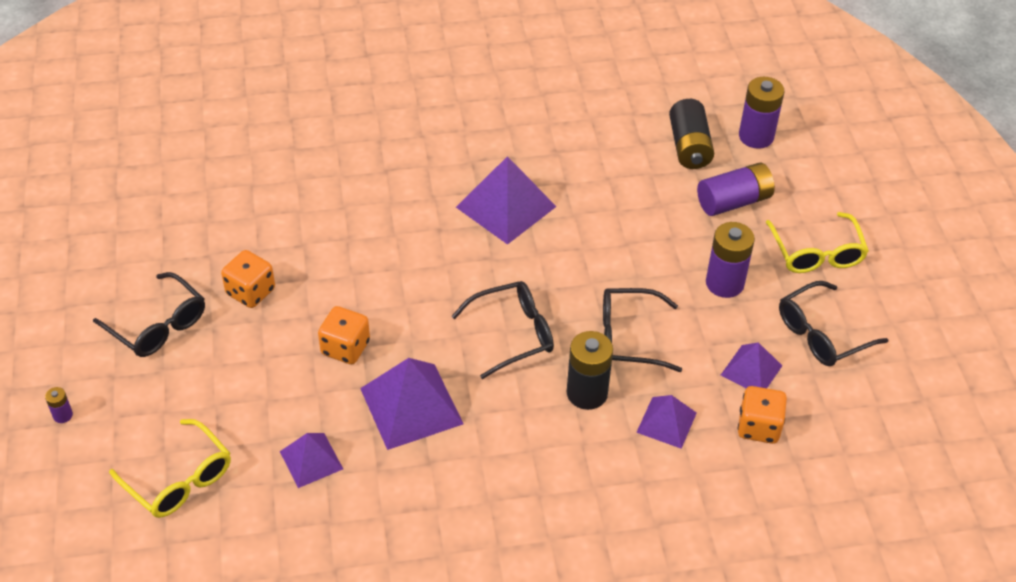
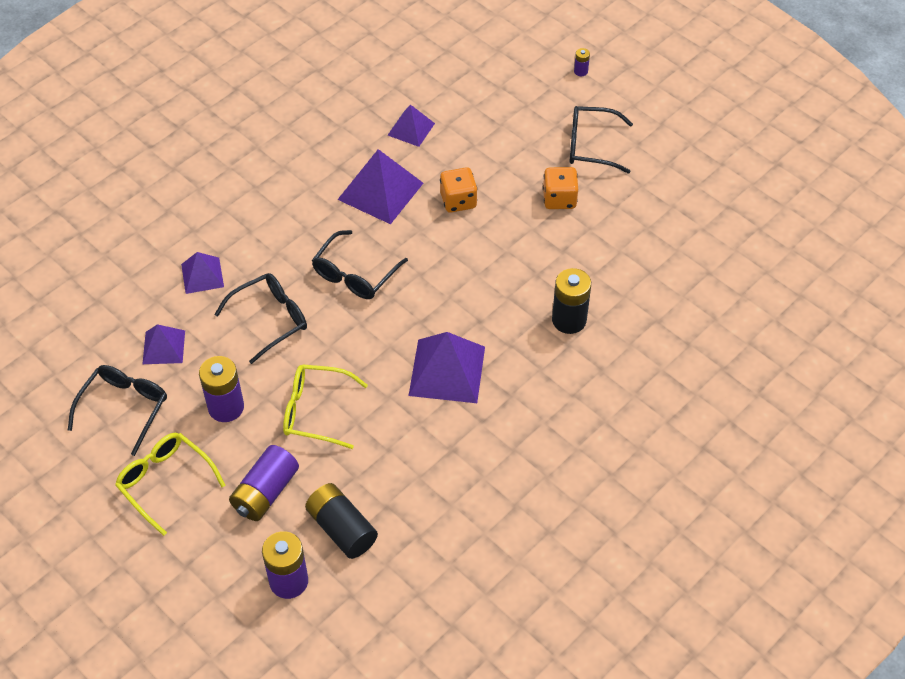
camera: 145 degrees right, 5 degrees up
(178, 479) = (476, 79): yellow glasses -> yellow glasses (317, 411)
(587, 393) = (271, 264): black battery -> black battery (569, 320)
(758, 427) = (135, 308): orange dice -> none

